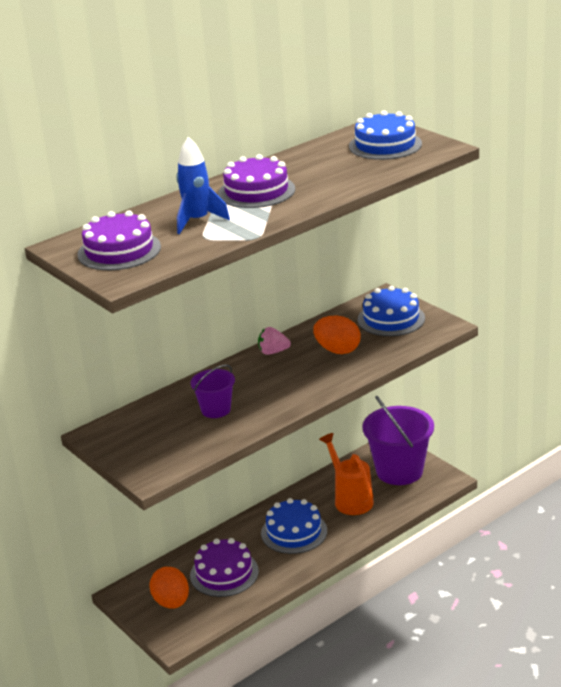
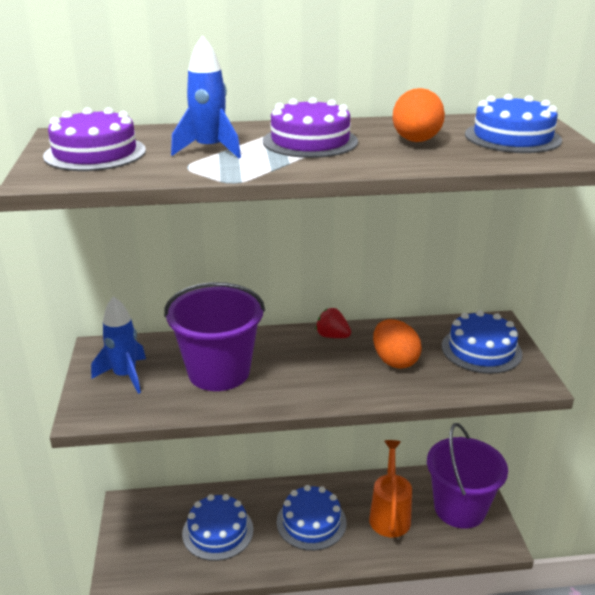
camera: 30 degrees right, 0 degrees up
(145, 442) = (125, 376): none -> blue rocket
(171, 602) = (152, 536): orange egg -> orange egg (416, 141)
(216, 410) = (219, 372): purple bucket -> purple bucket, size x1.88
(224, 573) = (218, 531): purple cake -> blue cake
(273, 352) = (332, 336): pink strawberry -> red strawberry

